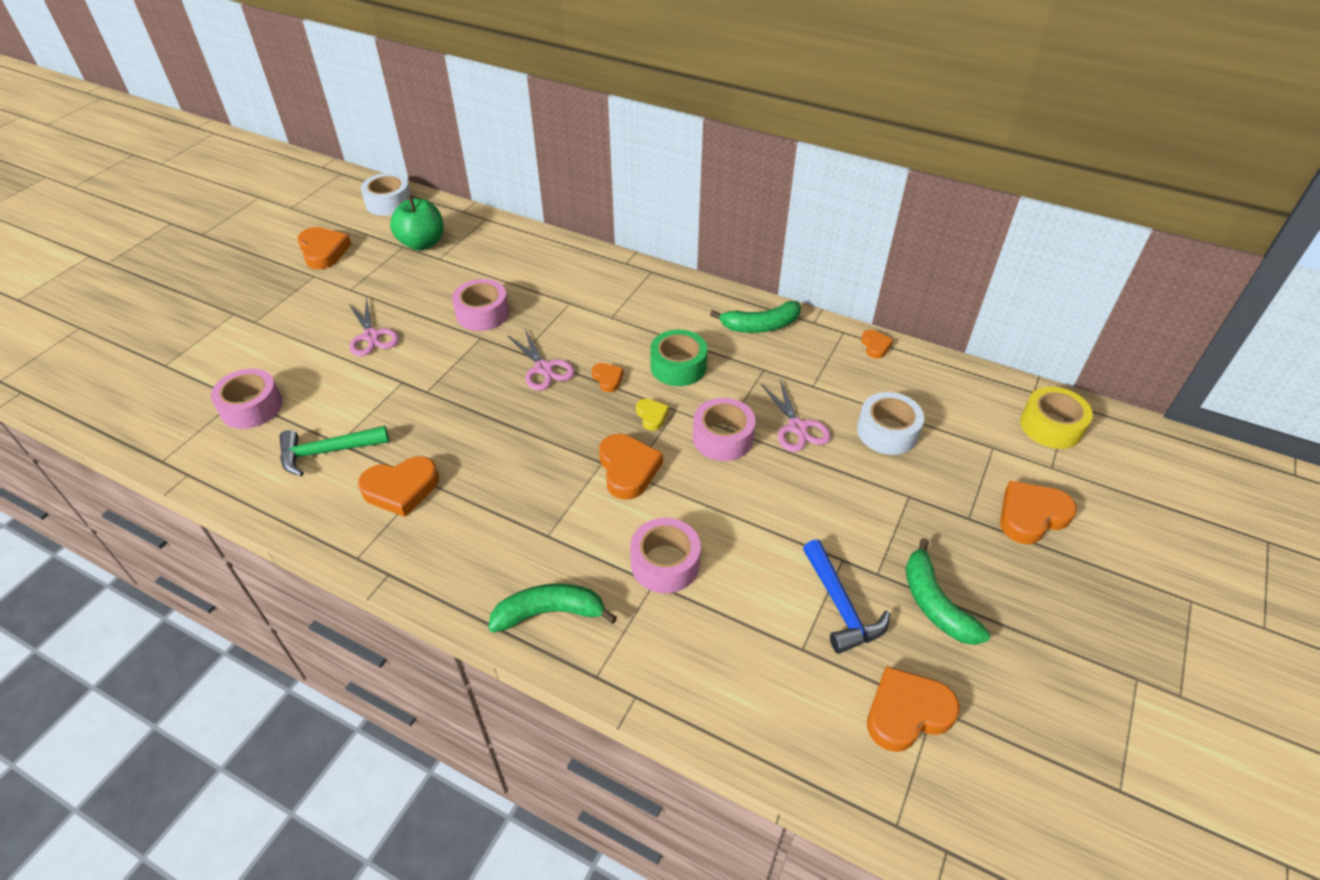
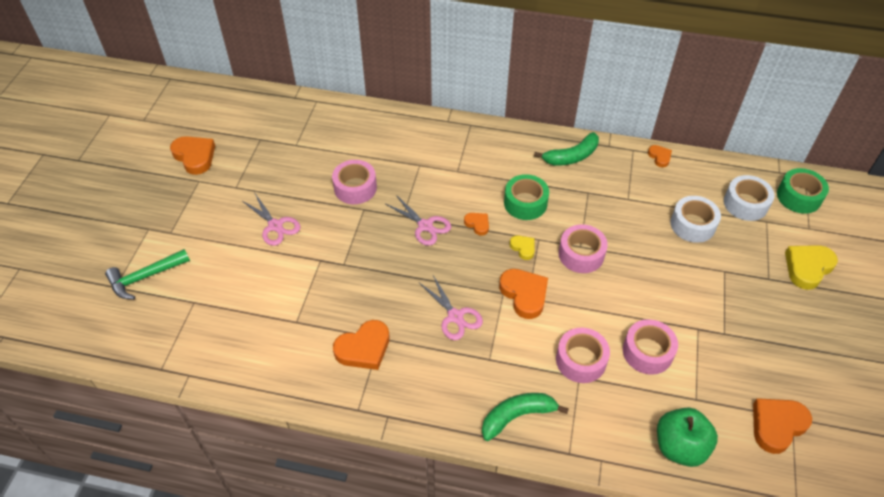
camera: 15 degrees left, 5 degrees up
(251, 407) = (209, 308): pink tape -> pink tape (647, 352)
(327, 452) = (291, 332): green hammer -> green hammer (145, 277)
(389, 203) = (227, 100): white tape -> white tape (745, 204)
(422, 243) = (275, 133): green apple -> green apple (680, 447)
(797, 427) = (630, 235): pink scissors -> pink scissors (455, 316)
(841, 606) = (709, 363): blue hammer -> none
(935, 603) = (768, 346): green banana -> none
(1031, 516) = (807, 268): orange heart -> yellow heart
(1051, 426) = (799, 197): yellow tape -> green tape

